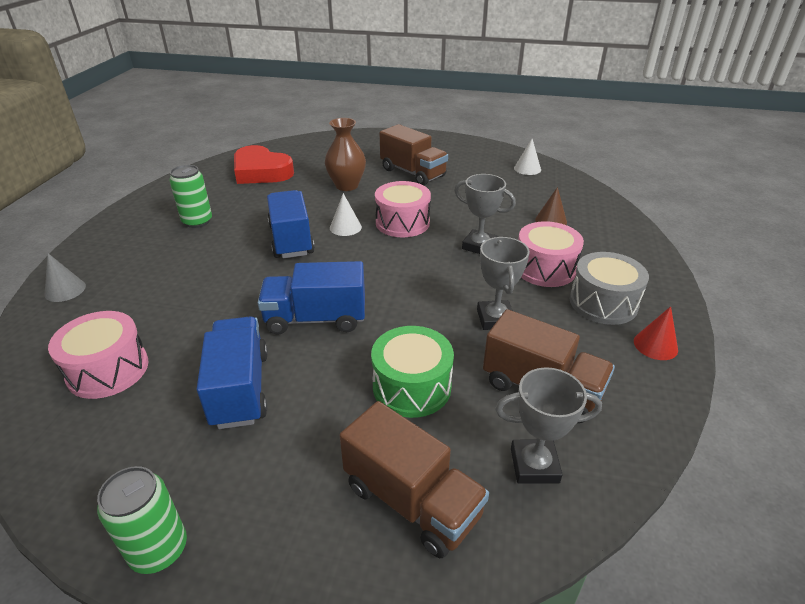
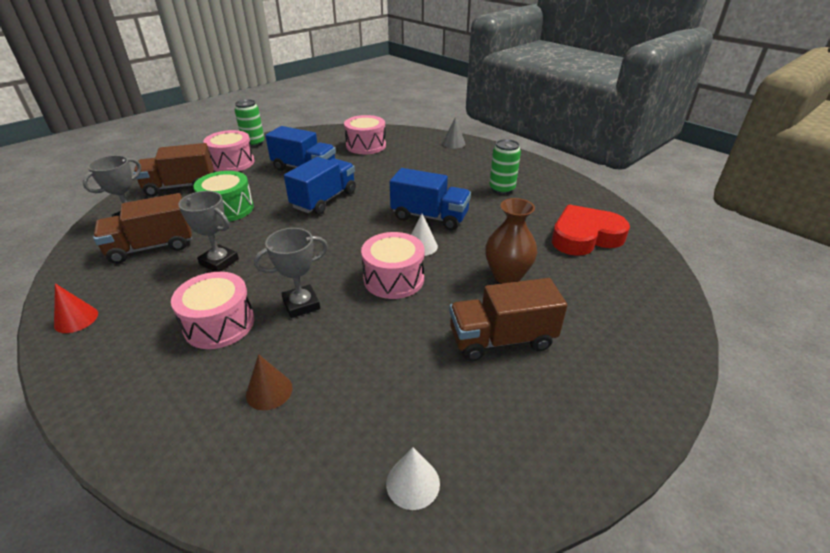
camera: 125 degrees right, 0 degrees up
(277, 504) = (232, 163): none -> pink drum
(603, 303) = (140, 327): grey drum -> none

